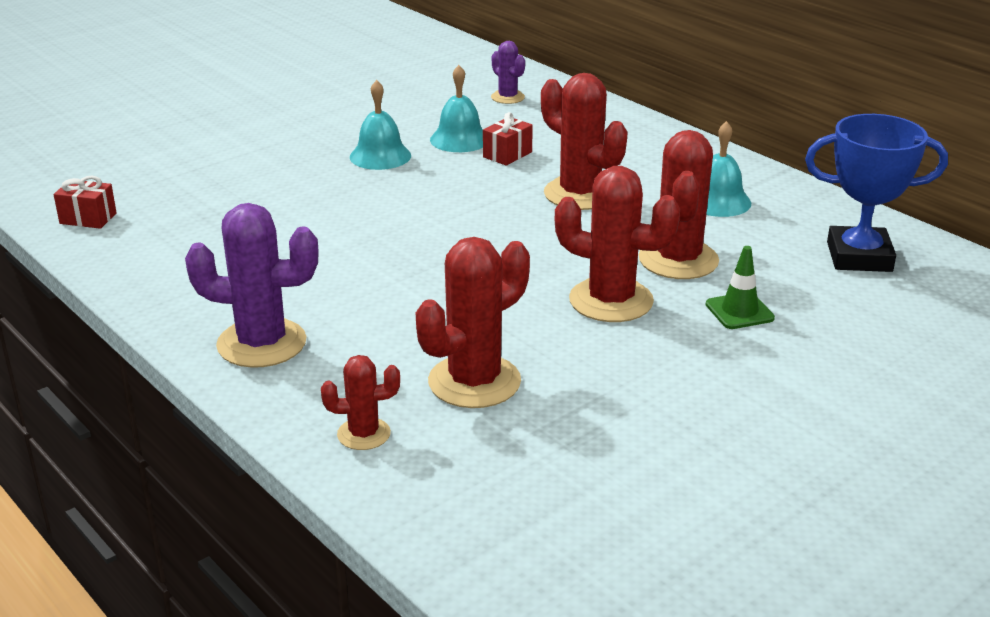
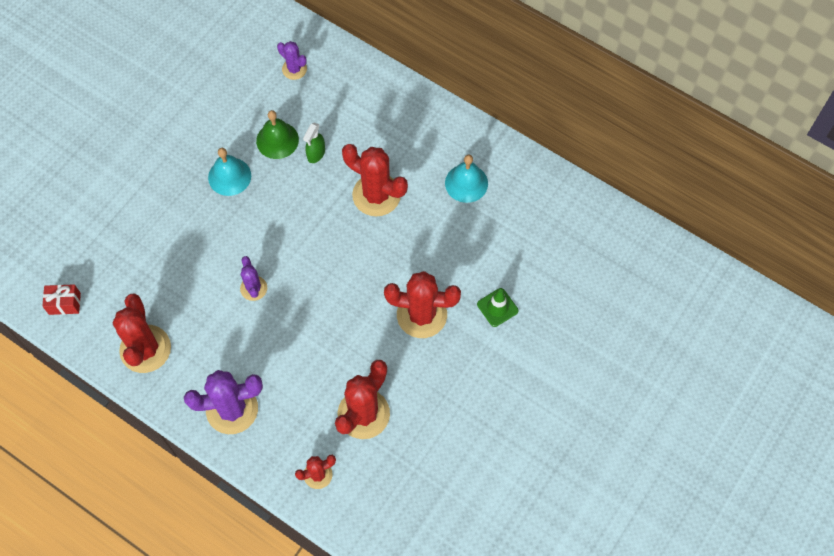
camera: 15 degrees left, 35 degrees up
(361, 242) = (253, 288): none -> purple cactus
(459, 139) = (277, 140): turquoise bell -> green bell
(507, 154) = (316, 154): red gift -> green spray bottle
(678, 260) = (453, 260): red cactus -> red cactus (145, 349)
(859, 257) = (560, 230): blue trophy -> none

